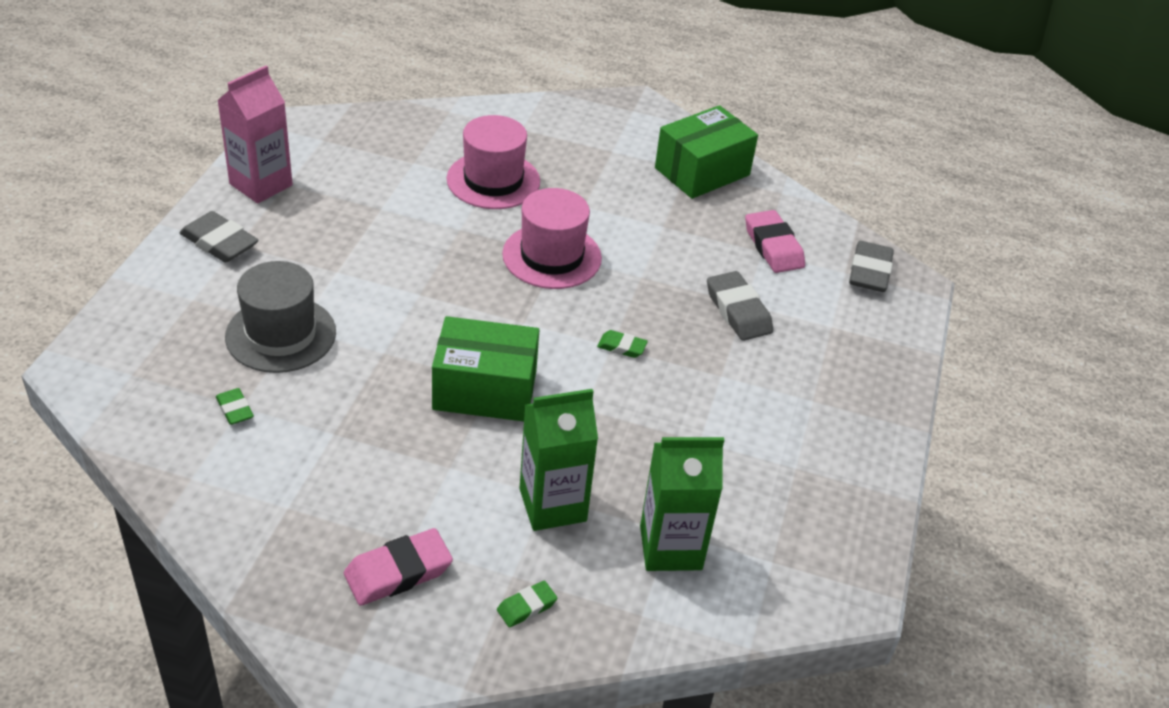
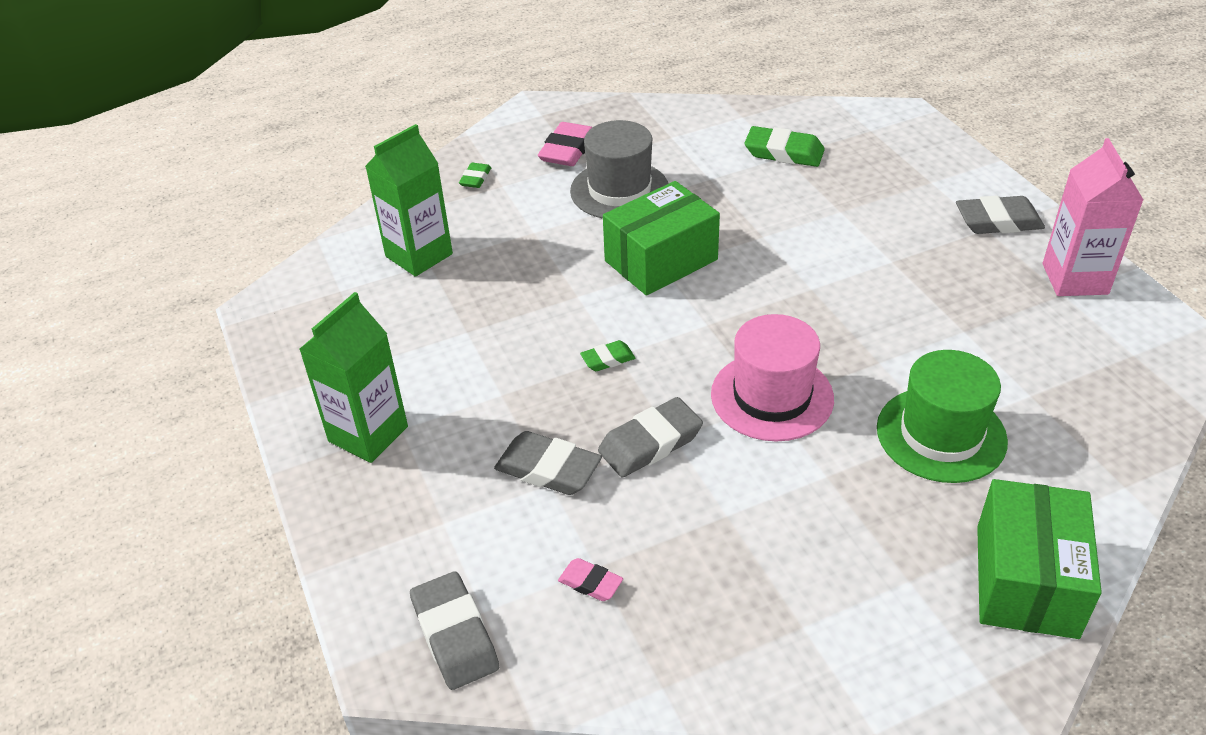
camera: 145 degrees right, 0 degrees up
(235, 409) = (784, 152): green eraser -> green eraser, size x1.80
(281, 334) = (841, 201): grey hat -> grey hat (619, 190)
(493, 180) = (941, 434): pink hat -> green hat
(552, 505) = (523, 229): green carton -> green carton (368, 434)
(659, 283) = (650, 443): none -> grey eraser
(702, 171) = (783, 638): green box -> green box (1026, 580)
(773, 246) = (590, 583): pink eraser -> pink eraser, size x0.55

